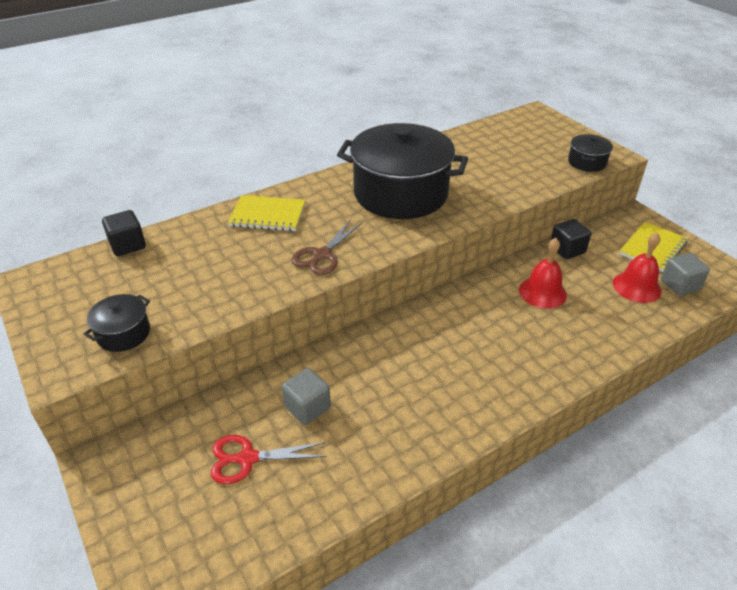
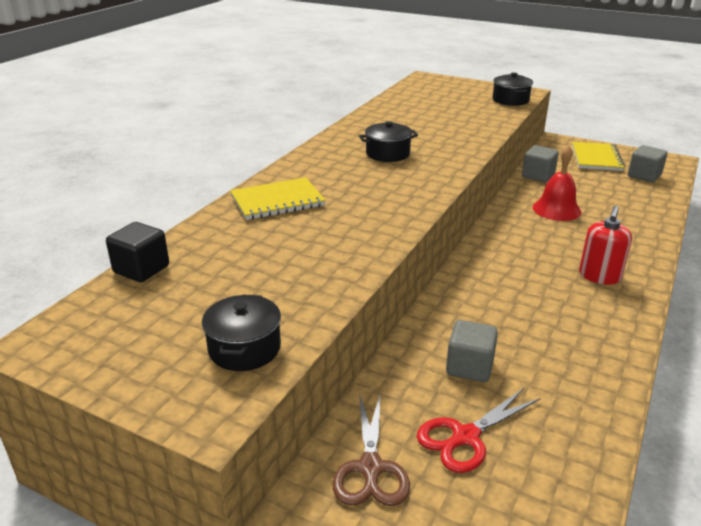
camera: 30 degrees left, 10 degrees down
(322, 255) = (377, 216): brown scissors -> brown scissors (370, 468)
(400, 194) = (387, 154): black pot -> black pot, size x0.43
(501, 374) = (599, 276): none -> red soap dispenser
(567, 250) = (538, 176): black cube -> grey cube
(636, 287) = (617, 185): red bell -> none

